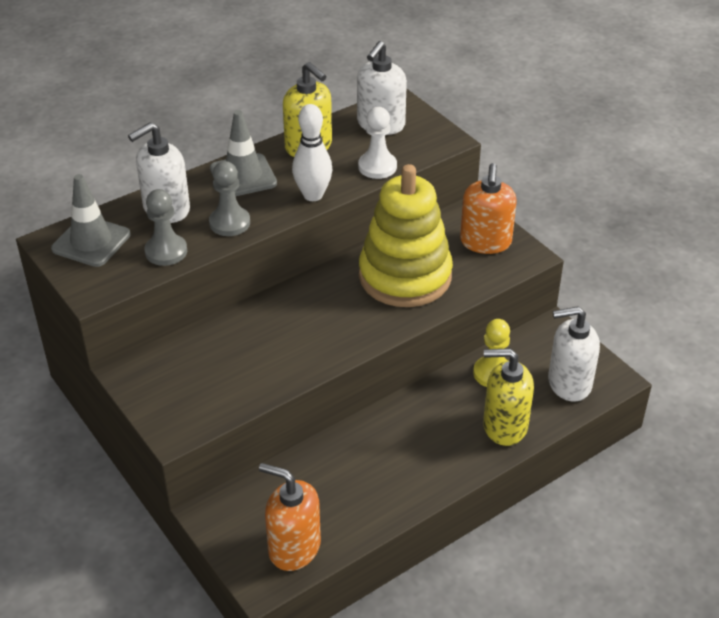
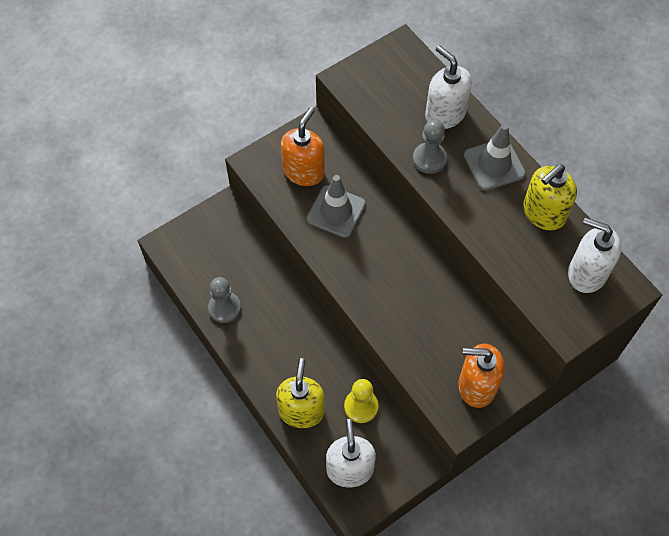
camera: 90 degrees right, 20 degrees up
(91, 242) = (401, 70): grey traffic cone -> grey traffic cone (336, 211)
(166, 251) = (391, 119): grey pawn -> grey pawn (224, 308)
(294, 548) = (192, 261): orange soap dispenser -> orange soap dispenser (304, 171)
(313, 195) = (471, 218): white bowling pin -> none
(377, 167) = (517, 269): white pawn -> none
(405, 276) = (425, 316): yellow stacking toy -> none

